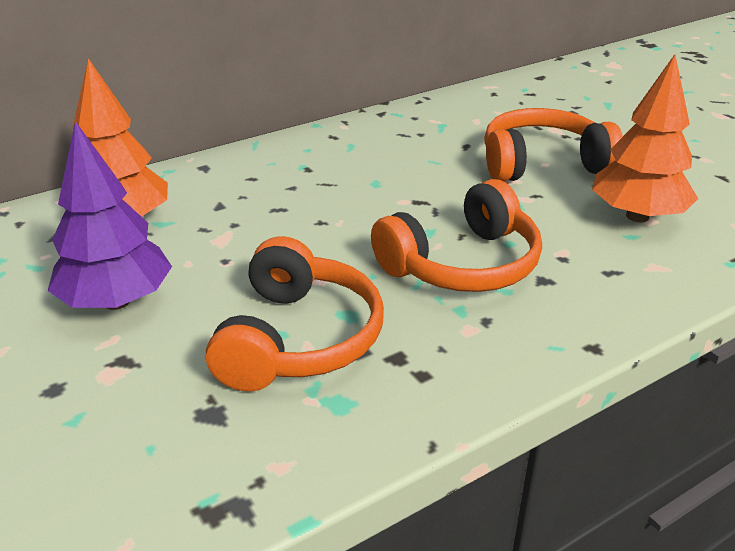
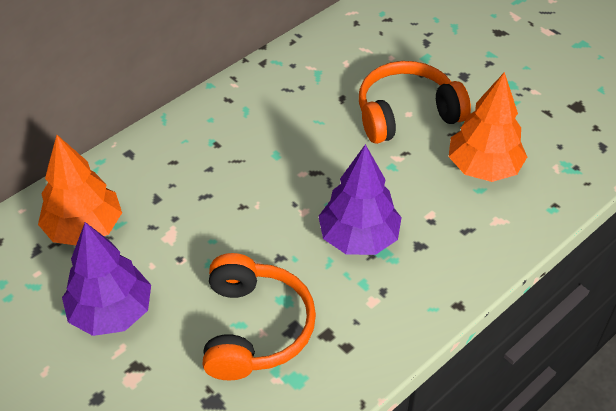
camera: 10 degrees left, 15 degrees up
(462, 264) = (358, 238): orange headphones -> purple tree

